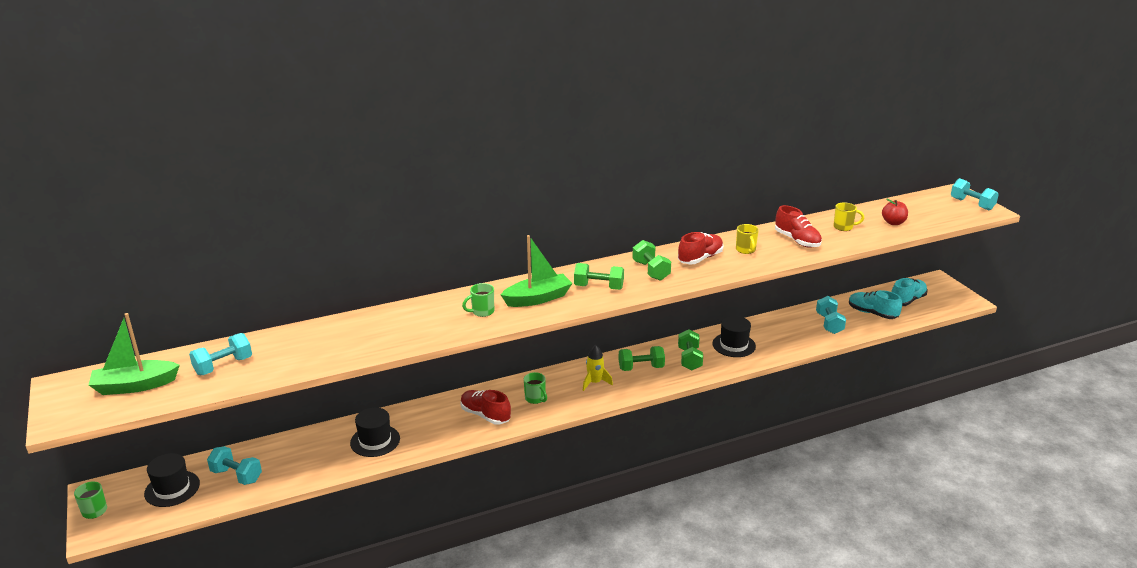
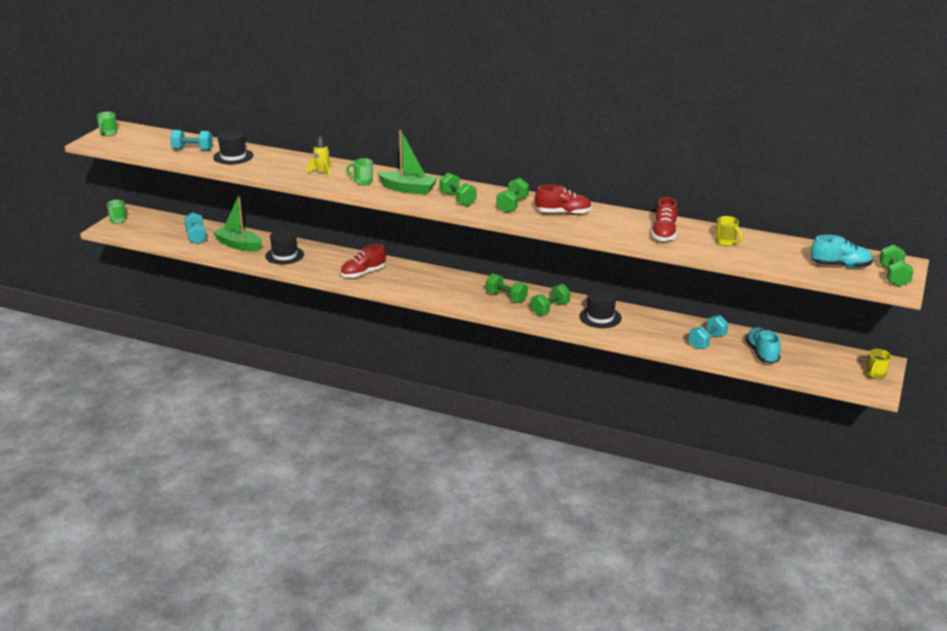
camera: 45 degrees right, 0 degrees up
(135, 385) = (143, 141): green boat -> green boat (239, 245)
(172, 488) = (161, 228): black hat -> black hat (233, 156)
(485, 415) = (363, 273): red shoe -> red shoe turned 120 degrees counterclockwise
(535, 399) = (407, 280): green mug -> green mug (108, 133)
(595, 382) = (460, 290): yellow rocket -> yellow rocket (322, 173)
(746, 250) = (608, 223): yellow mug -> yellow mug (875, 375)
(893, 223) = (778, 257): red apple -> none
(907, 300) = (816, 361): turquoise shoe -> turquoise shoe (840, 266)
(972, 204) = (893, 276): turquoise dumbbell -> green dumbbell

